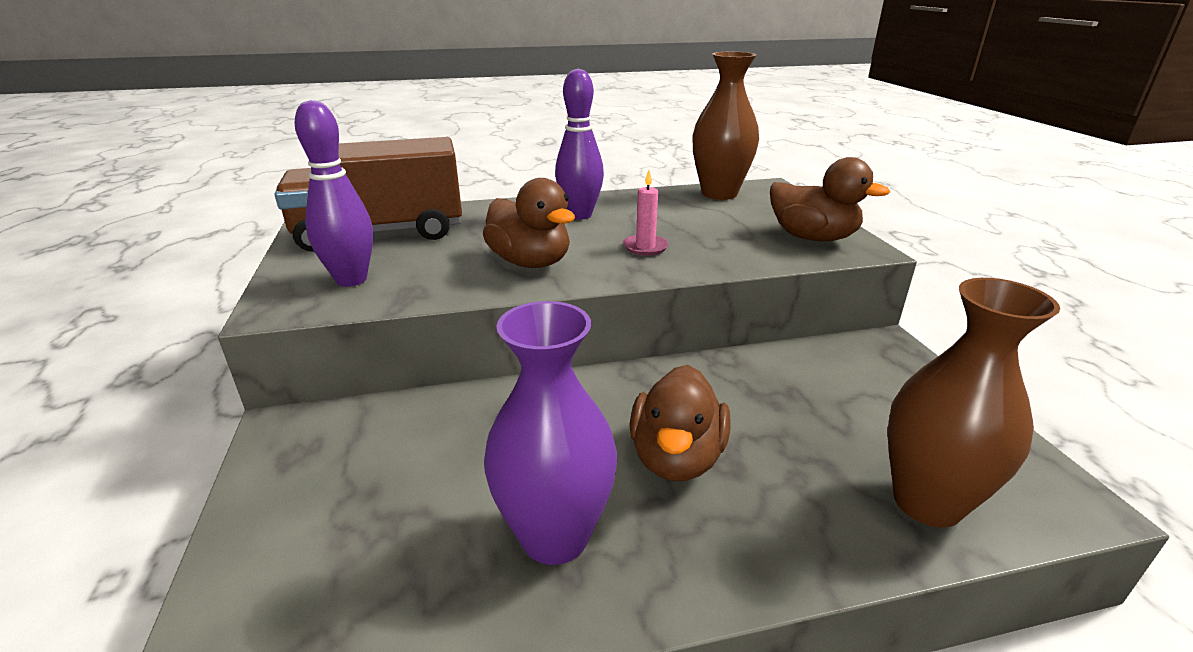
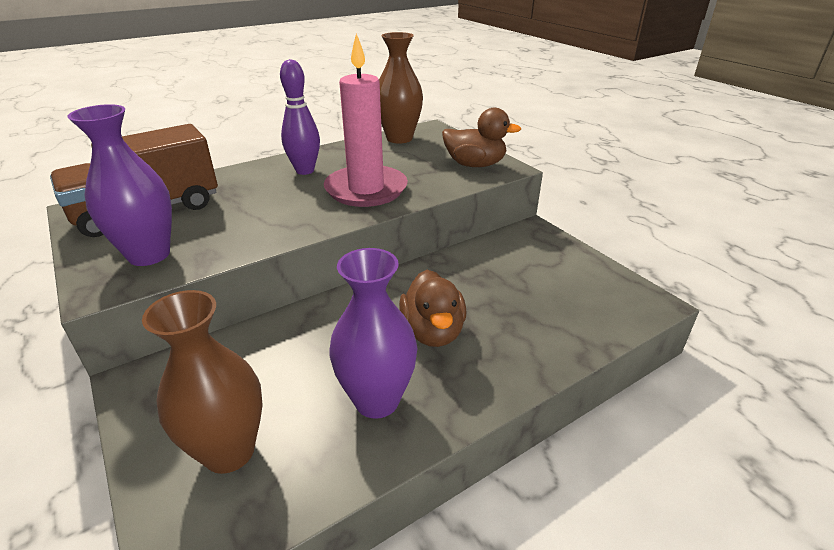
camera: 20 degrees left, 5 degrees up
(351, 280) = (149, 255): purple bowling pin -> purple vase
(530, 262) = (287, 215): brown duck -> none
(645, 247) = (366, 189): pink candle -> pink candle, size x2.48
(927, 502) = (582, 322): brown vase -> brown vase (229, 451)

